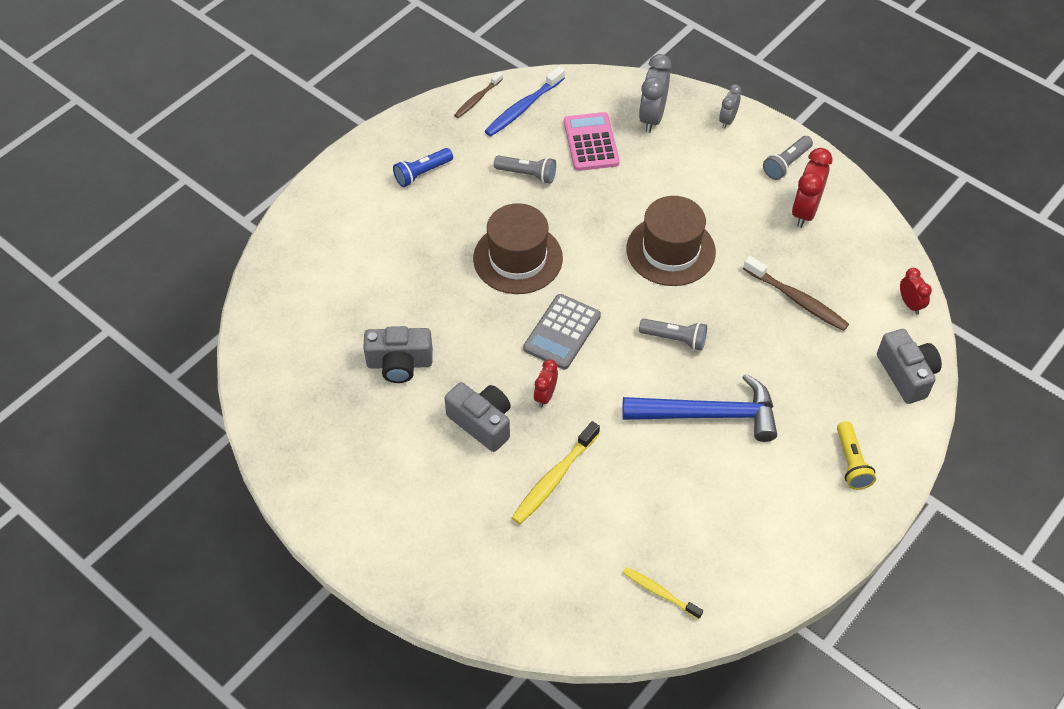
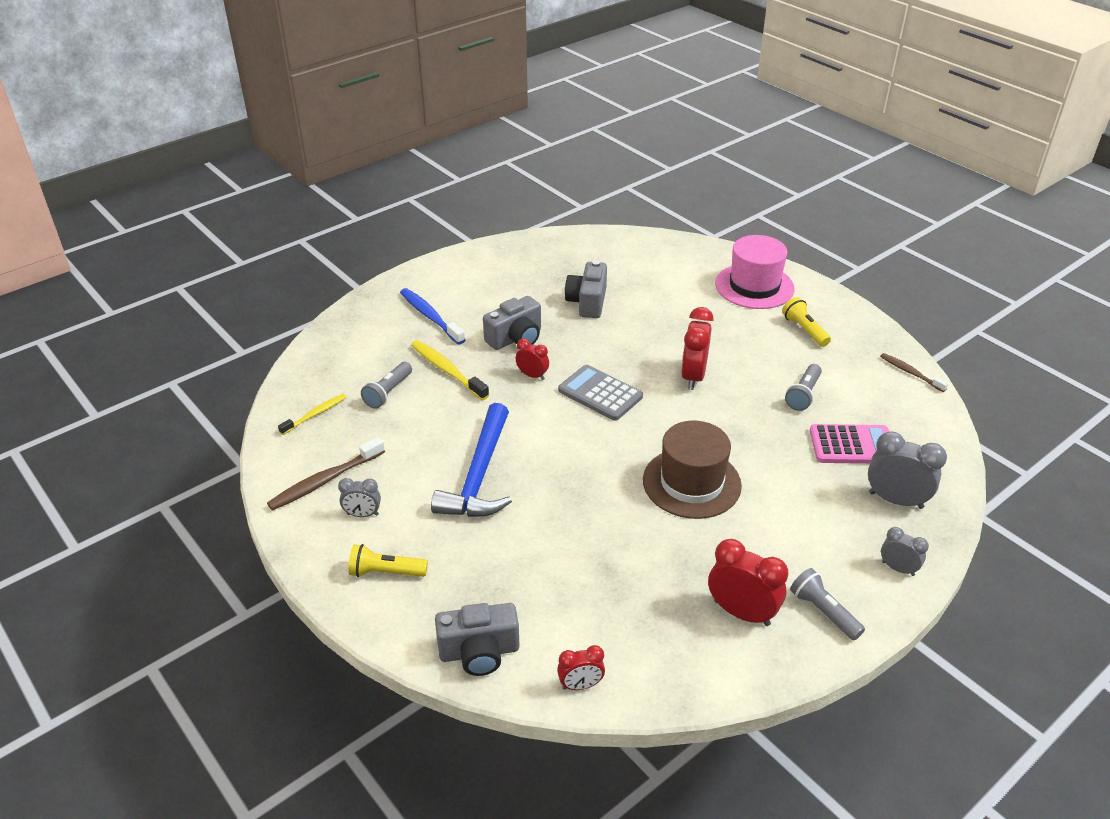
camera: 100 degrees right, 15 degrees down
(346, 214) = (754, 286): none -> pink hat
(422, 173) = (804, 330): blue flashlight -> yellow flashlight
(518, 258) = (693, 377): brown hat -> red clock
(523, 107) = (901, 403): blue toothbrush -> blue toothbrush (430, 317)
(675, 339) = (575, 467): grey flashlight -> grey flashlight (388, 392)
(789, 501) = (362, 514): none -> grey clock
(796, 299) = (608, 574): brown toothbrush -> brown toothbrush (325, 480)

